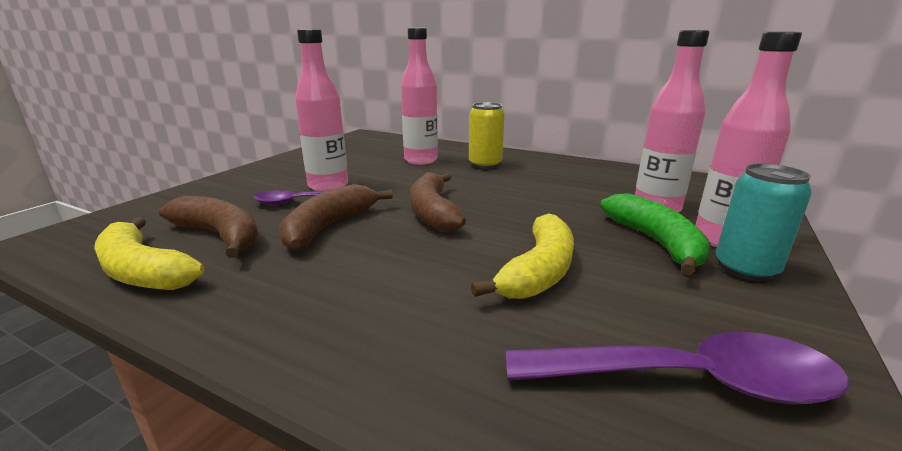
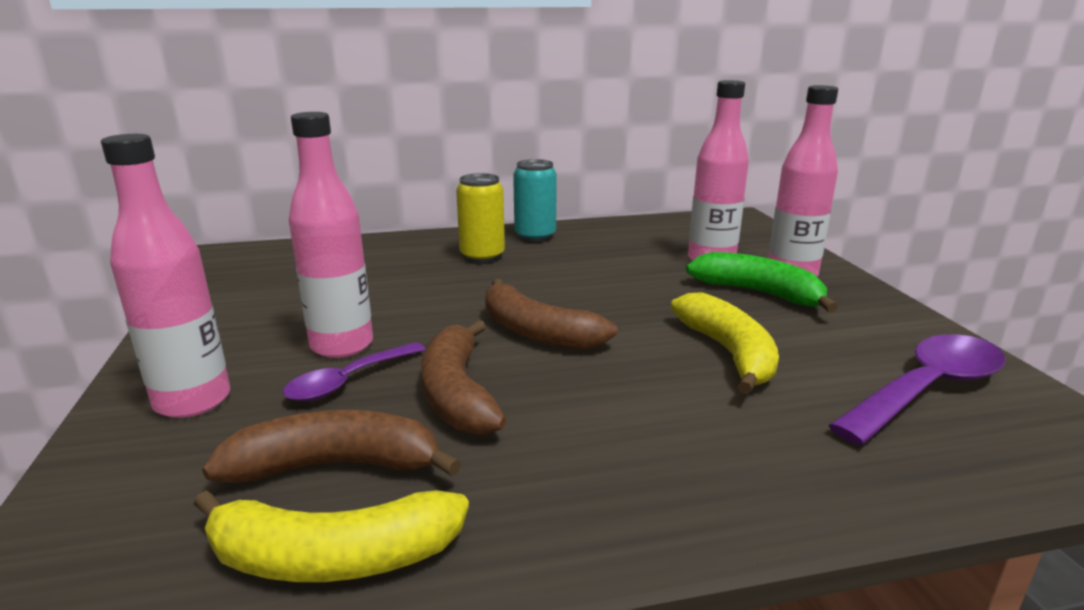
camera: 40 degrees left, 0 degrees up
(421, 160) = (394, 272): pink bottle -> pink bottle (193, 401)
(745, 269) = (837, 294): turquoise can -> turquoise can (535, 236)

